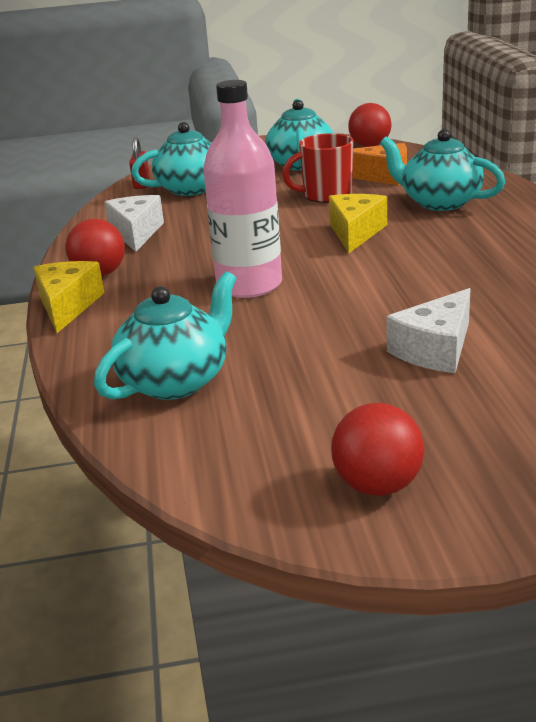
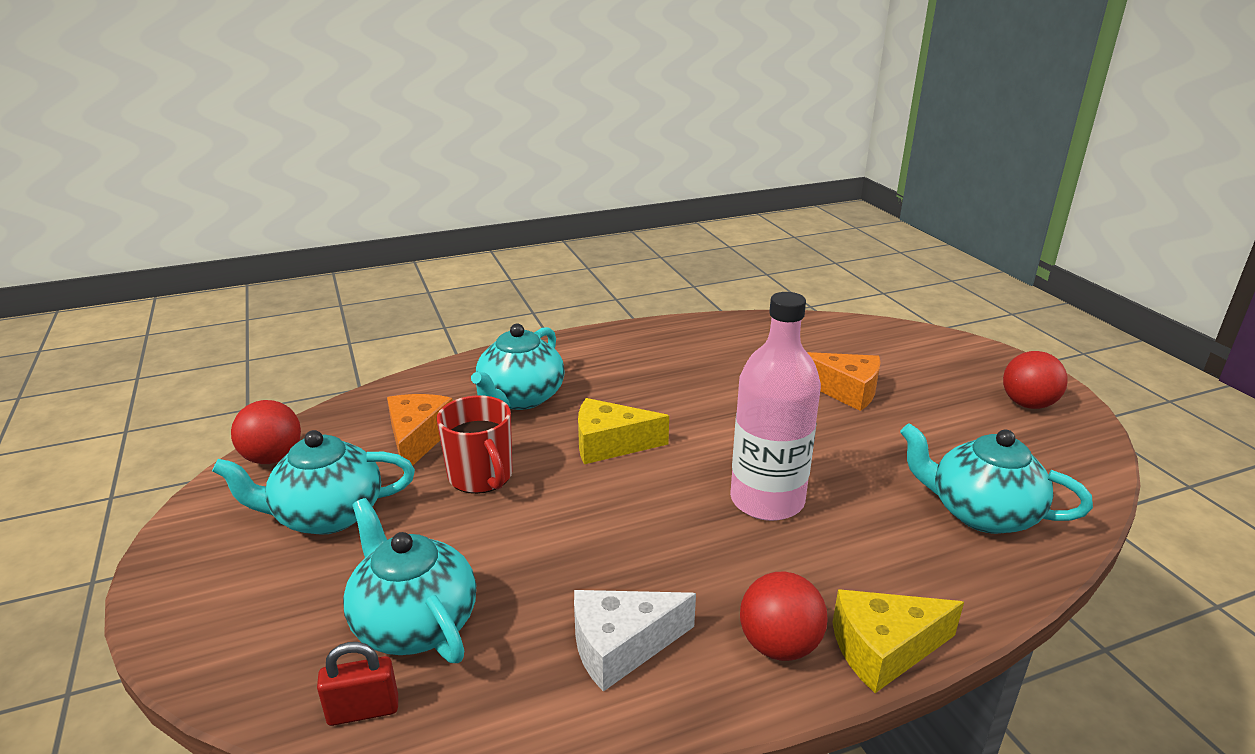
camera: 105 degrees left, 0 degrees up
(435, 349) = (845, 391): white cheese -> orange cheese

